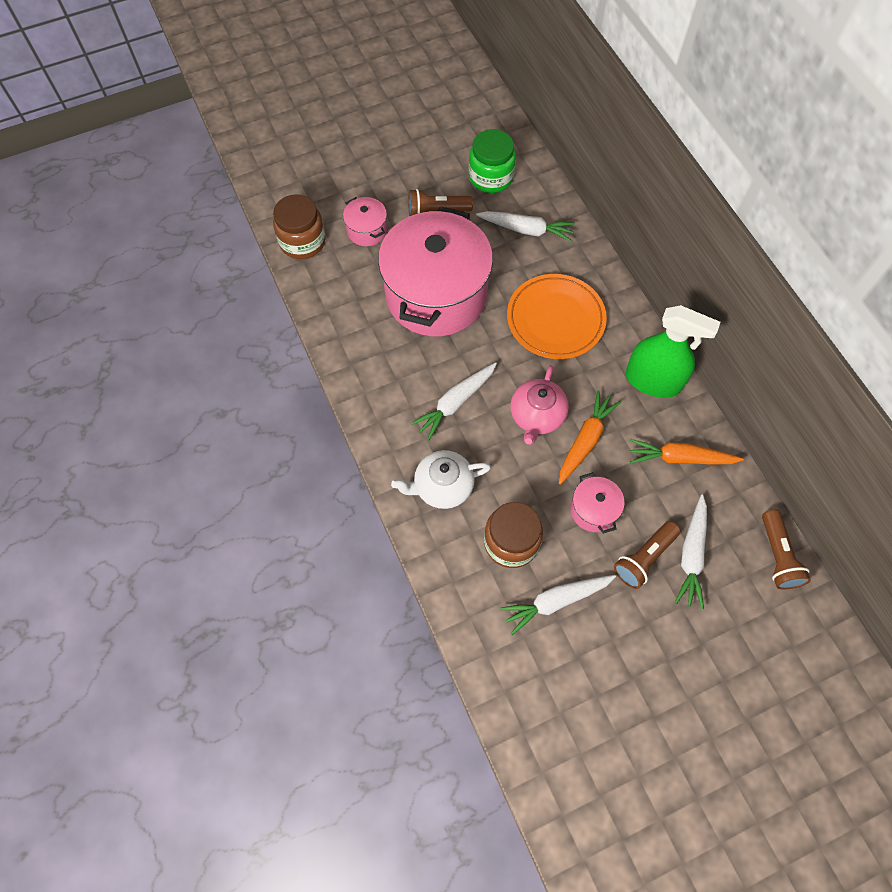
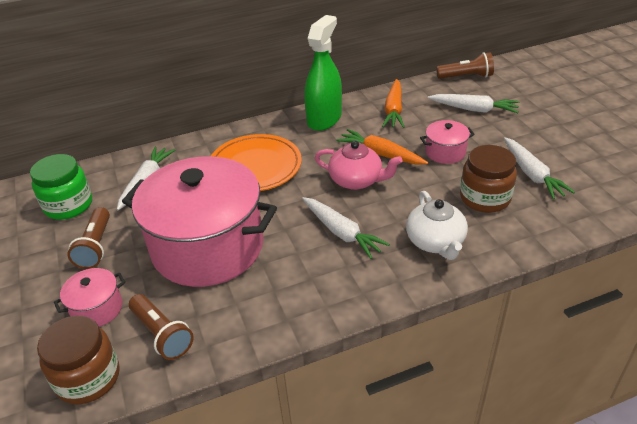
camera: 85 degrees left, 25 degrees down
(644, 558) = (482, 130): brown flashlight -> brown flashlight (162, 334)

